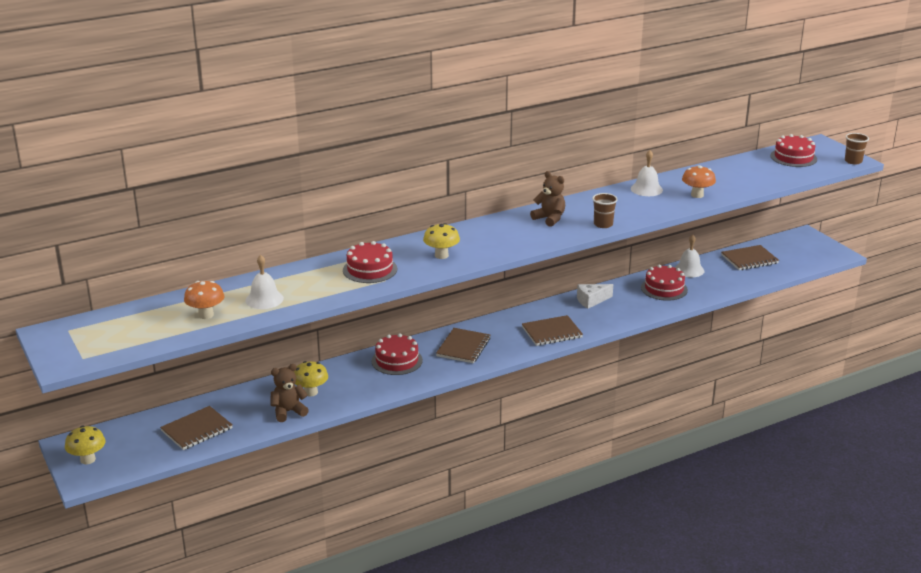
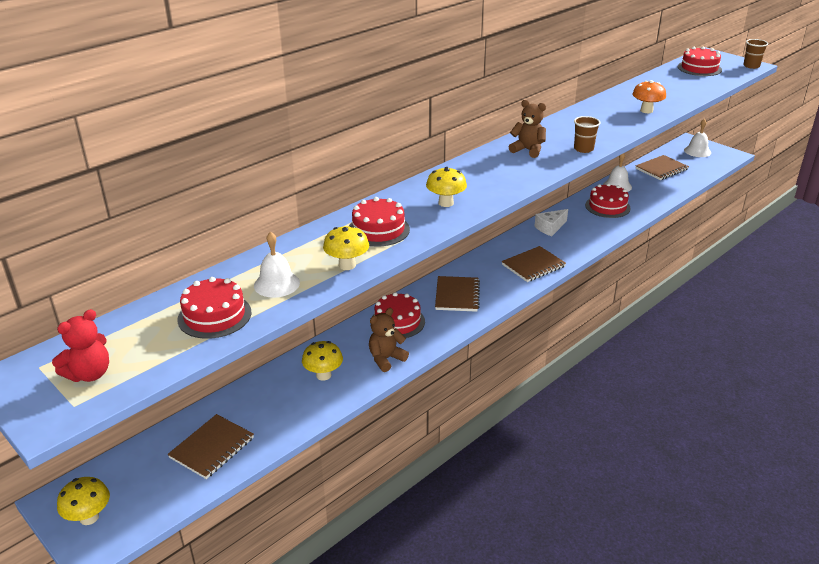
camera: 15 degrees left, 5 degrees up
(100, 340) = (89, 374): none -> red teddy bear
(206, 315) = (214, 316): orange mushroom -> red cake
(288, 412) = (309, 404): brown teddy bear -> brown teddy bear (386, 359)
(327, 293) = (347, 265): none -> yellow mushroom
(646, 189) = (596, 111): white bell -> white bell (697, 151)

